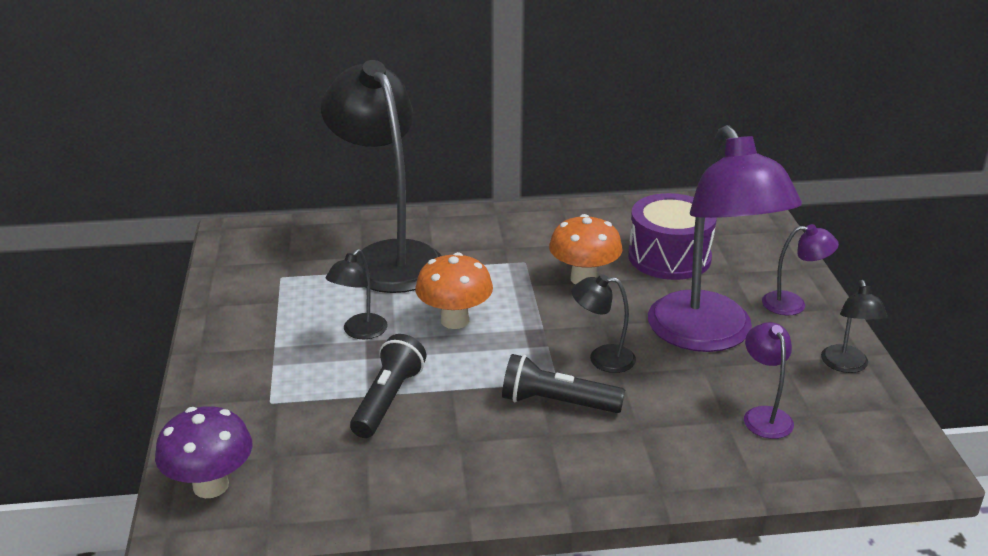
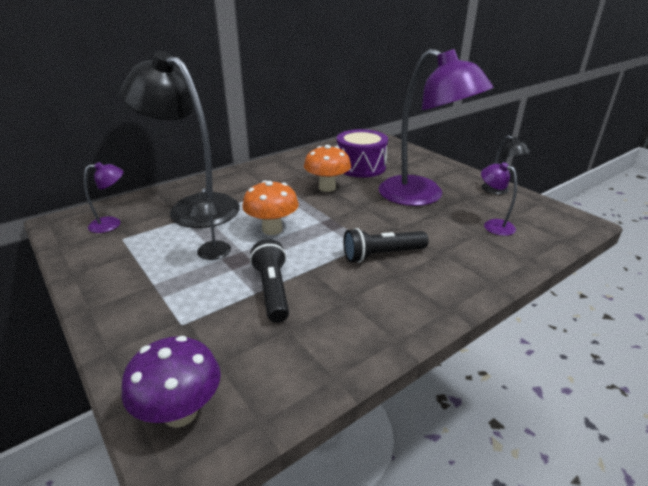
camera: 30 degrees left, 0 degrees up
(602, 358) = (381, 223): black lamp -> none
(793, 304) = (443, 172): purple lamp -> purple lamp (112, 224)

